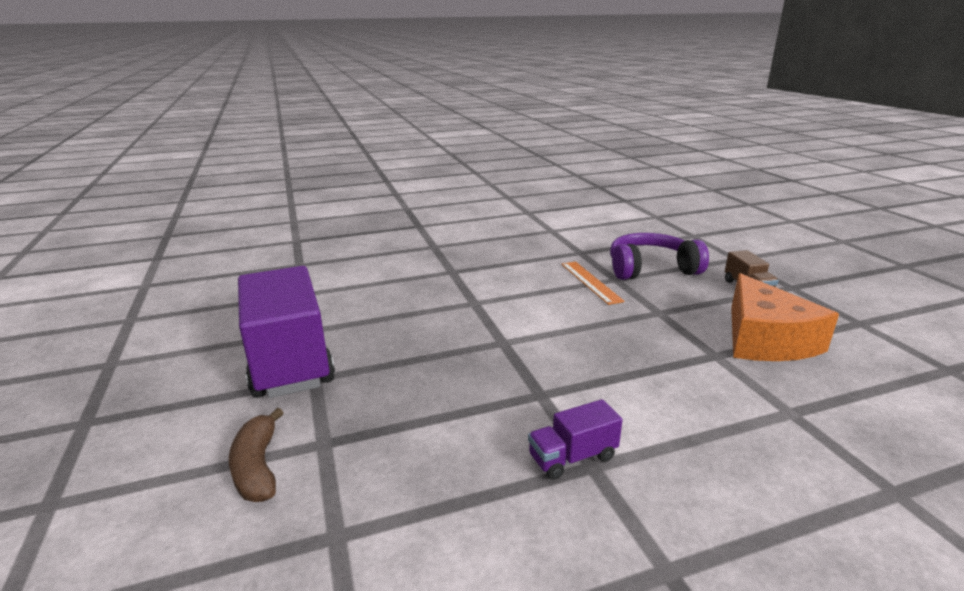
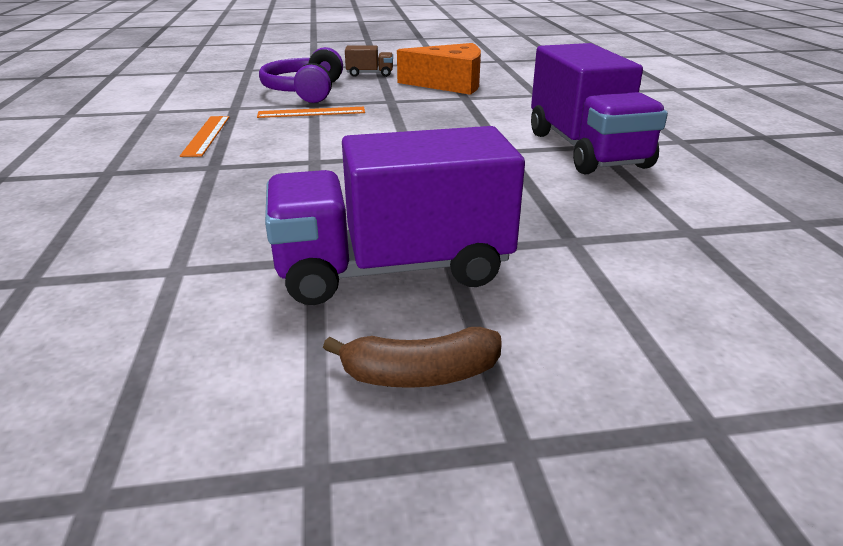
camera: 80 degrees left, 5 degrees up
(257, 468) = (614, 273): brown banana -> brown banana (420, 375)
(511, 257) = (207, 135): none -> orange ruler
(572, 457) = (586, 149): purple truck -> purple truck, size x2.36

